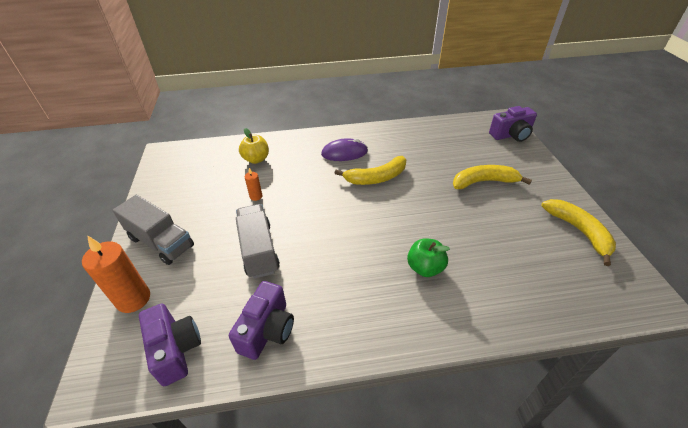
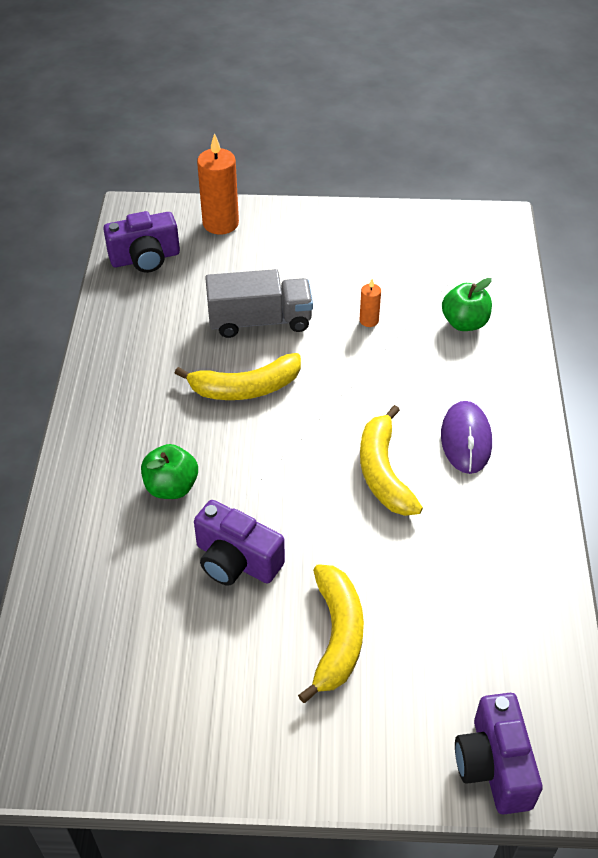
camera: 100 degrees right, 5 degrees up
(161, 242) = (301, 235): grey truck -> none
(256, 159) = (464, 323): yellow apple -> green apple
(267, 330) = (139, 324): purple camera -> purple camera (236, 561)
(578, 231) = (171, 734): yellow banana -> yellow banana (245, 388)

